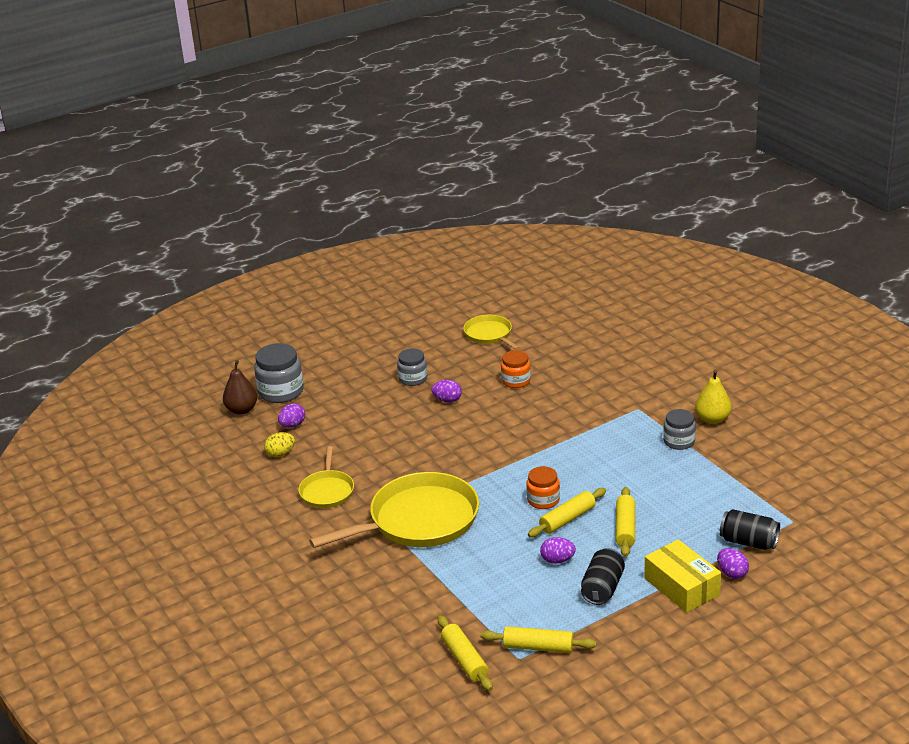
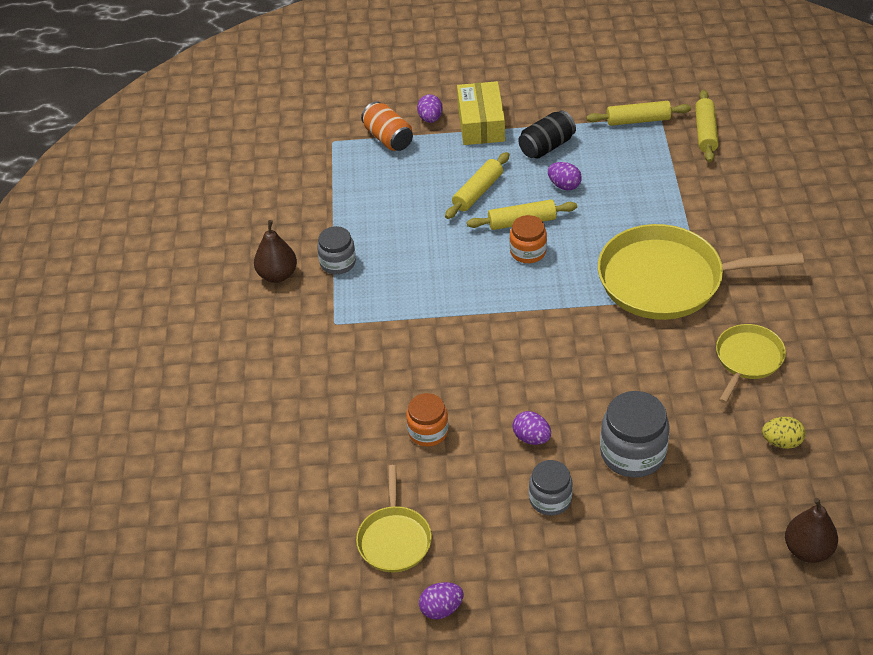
camera: 150 degrees left, 15 degrees up
(281, 392) = (739, 562): grey jar -> grey jar (632, 453)
(292, 425) = (748, 486): purple egg -> purple egg (441, 609)
(538, 647) = (638, 120): yellow rolling pin -> yellow rolling pin turned 45 degrees counterclockwise
(712, 419) = (277, 275): yellow pear -> brown pear
(749, 542) = (388, 138): black can -> orange can

